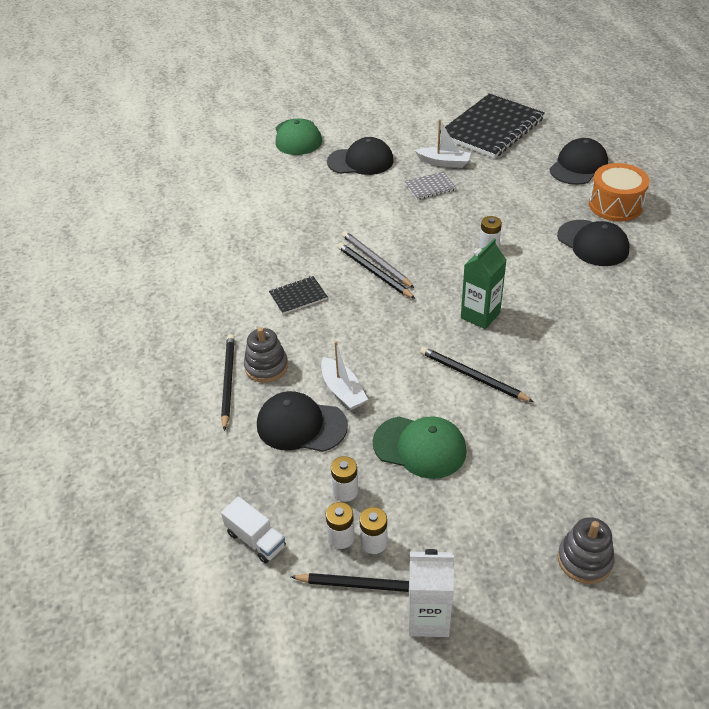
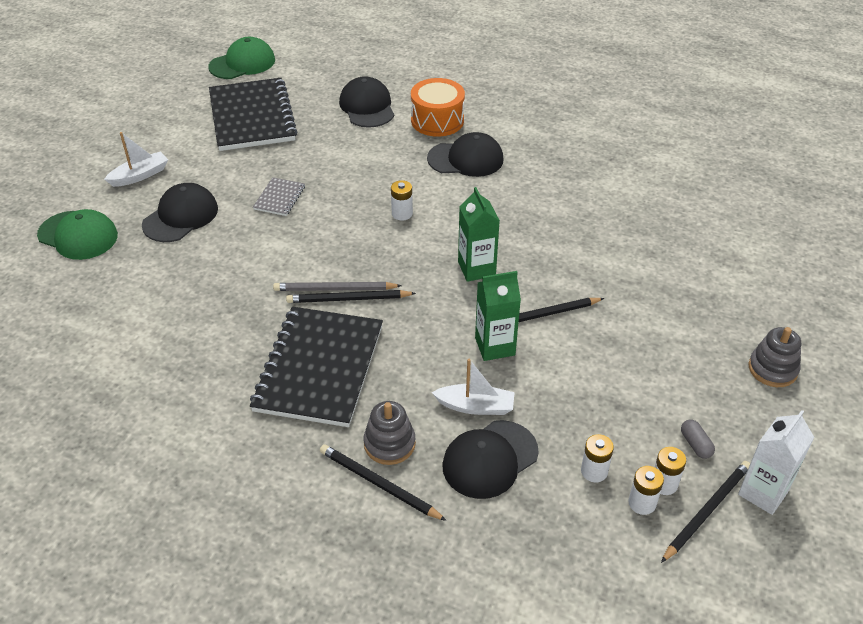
camera: 55 degrees left, 0 degrees up
(255, 539) = (597, 567): white truck -> none
(298, 296) = (319, 368): black notebook -> black notebook, size x2.31
(412, 369) = (495, 346): none -> green carton
(420, 447) = (587, 394): green cap -> green cap (242, 63)
(436, 544) = (695, 444): none -> grey capsule
(443, 162) = (258, 170): white boat -> white boat (140, 175)

